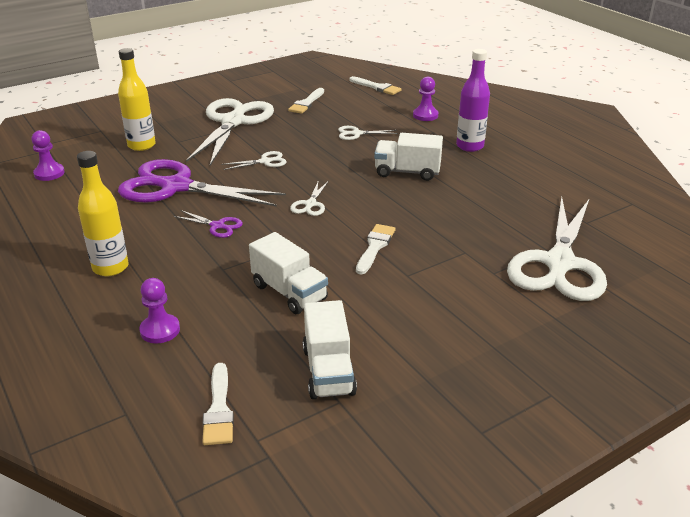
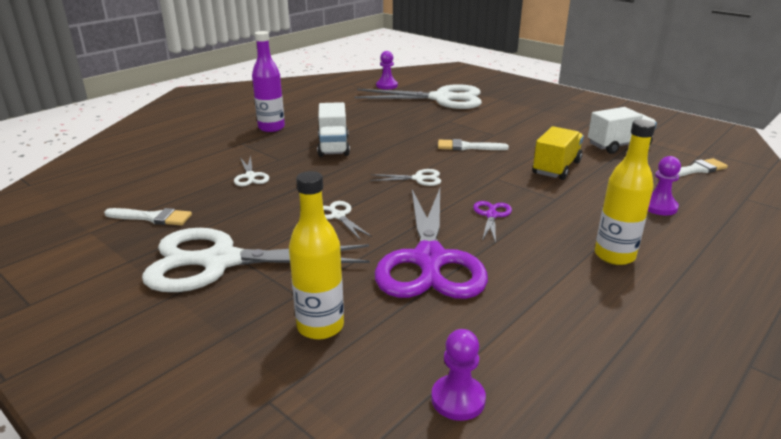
camera: 105 degrees left, 5 degrees down
(289, 292) = (556, 168): white truck -> yellow truck
(377, 87) = (104, 180): white brush -> none
(425, 115) = (198, 149): purple pawn -> purple pawn (386, 86)

